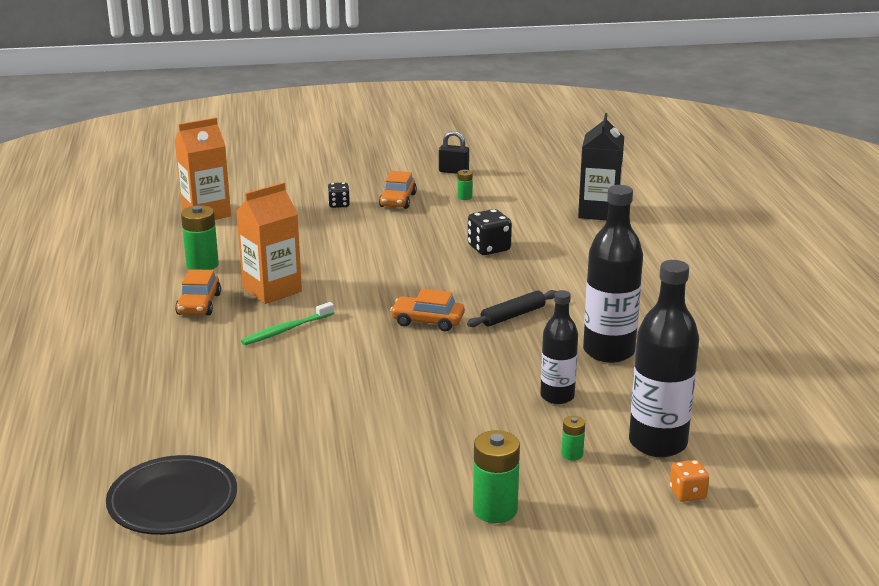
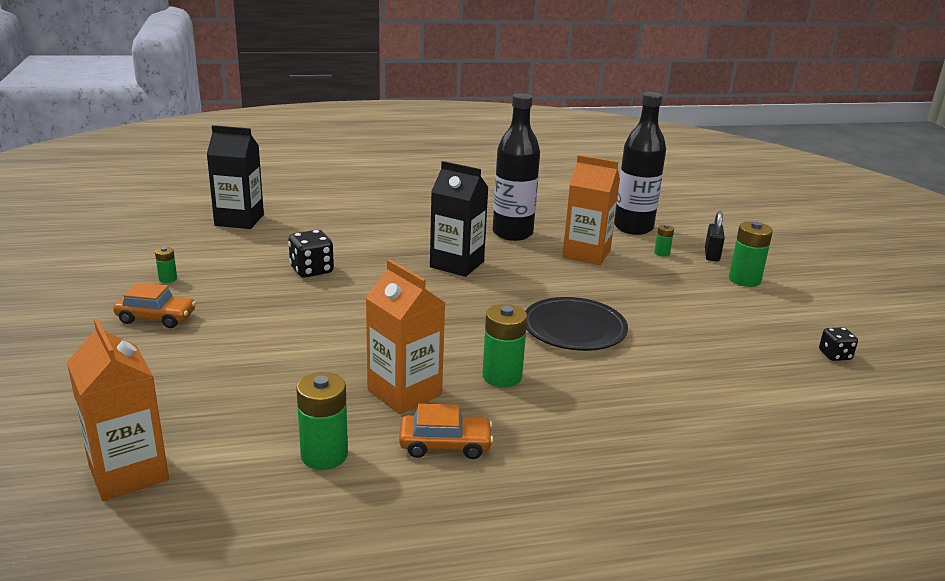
camera: 95 degrees left, 0 degrees up
(173, 501) = (837, 417): black plate -> black plate (574, 329)
(286, 330) = (502, 376): green toothbrush -> green battery
(339, 204) = (150, 357): black dice -> black dice (834, 355)
(427, 321) = (472, 301): orange car -> none
(453, 171) = (80, 284): black padlock -> black padlock (712, 255)
(513, 316) = (457, 264): black rolling pin -> black carton
(557, 396) = (586, 254): black bottle -> orange carton
(687, 493) = (685, 224): orange dice -> none

